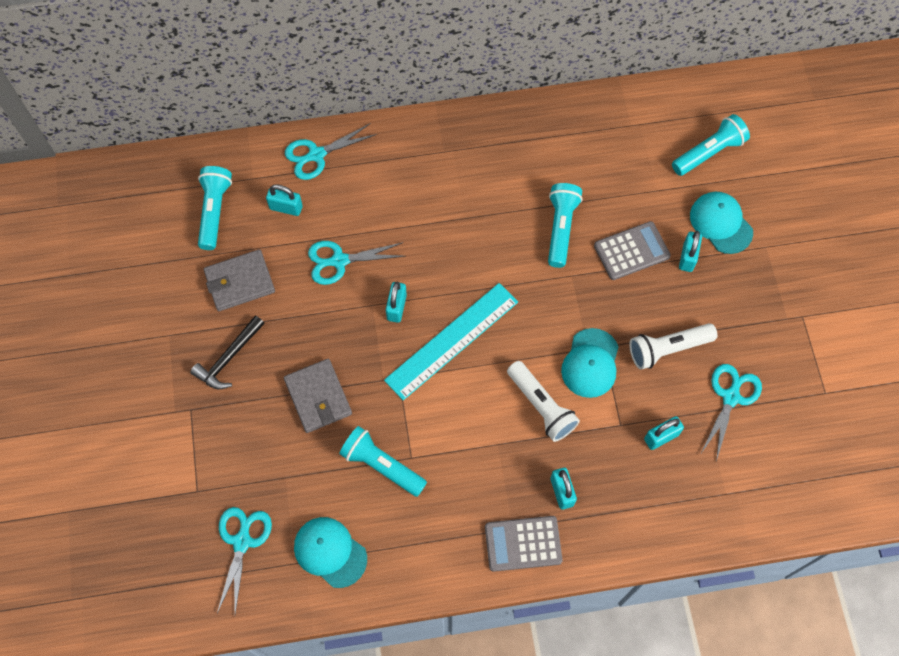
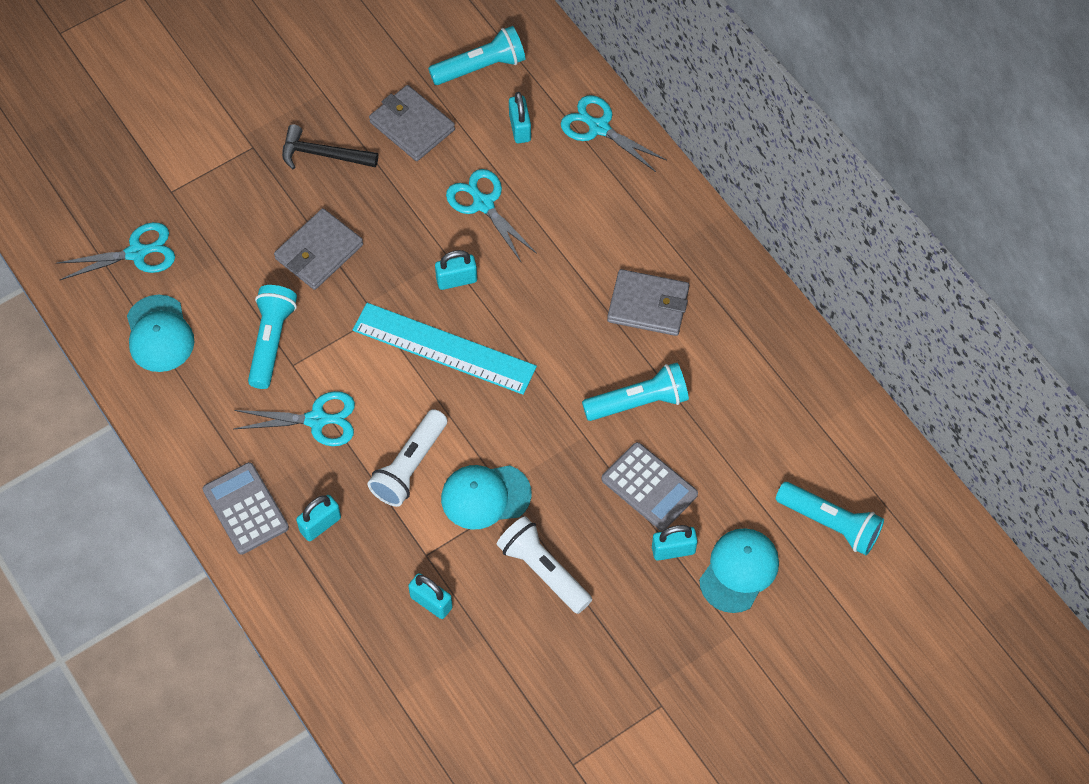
camera: 65 degrees right, 5 degrees down
(330, 552) = (159, 334): turquoise cap -> turquoise cap turned 150 degrees clockwise
(485, 188) = (648, 305): none -> grey wallet
(731, 397) = (516, 660): turquoise scissors -> turquoise scissors (317, 420)

